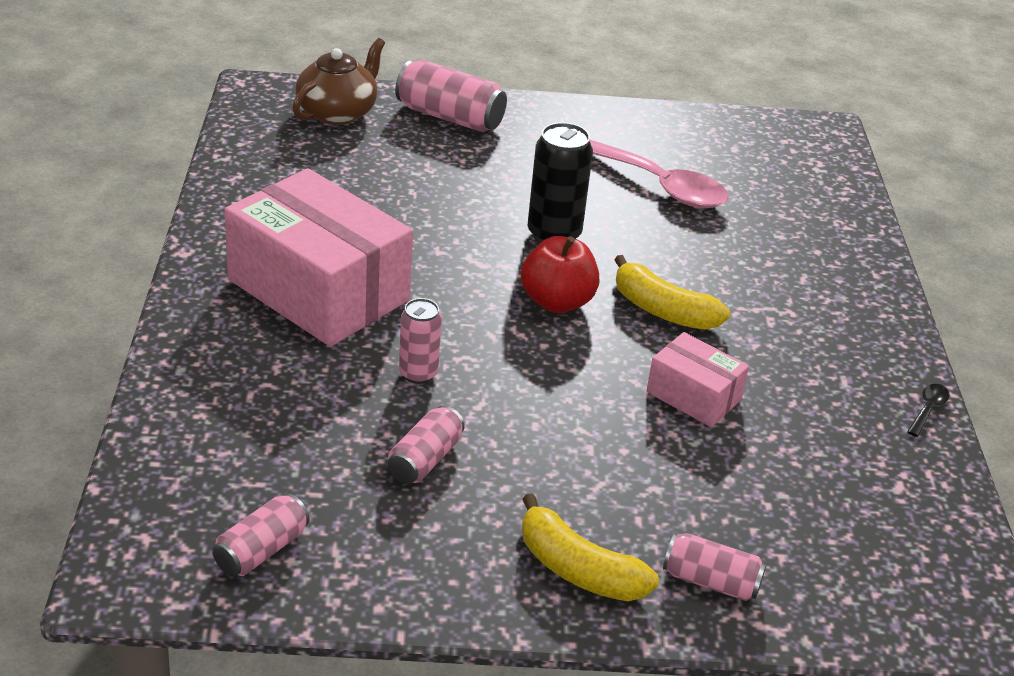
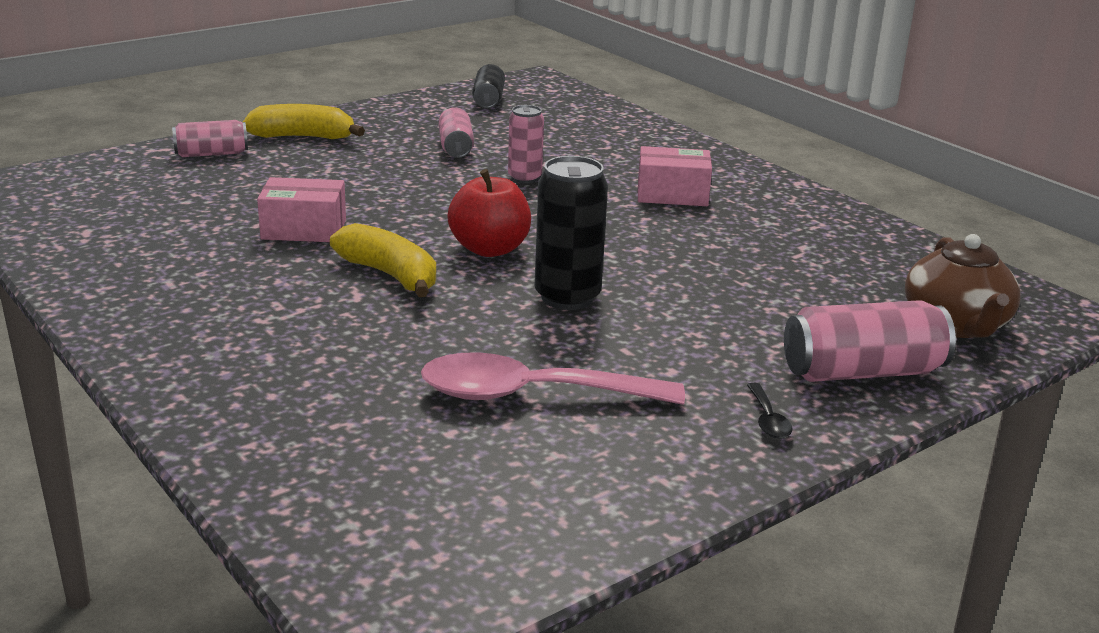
camera: 145 degrees right, 10 degrees down
(261, 550) = (488, 100): pink can -> black can
(319, 290) = (672, 194): pink box -> pink box, size x0.49
(662, 310) = (390, 275): yellow banana -> yellow banana turned 45 degrees clockwise
(928, 409) = (71, 288): black spoon -> black spoon (768, 419)

